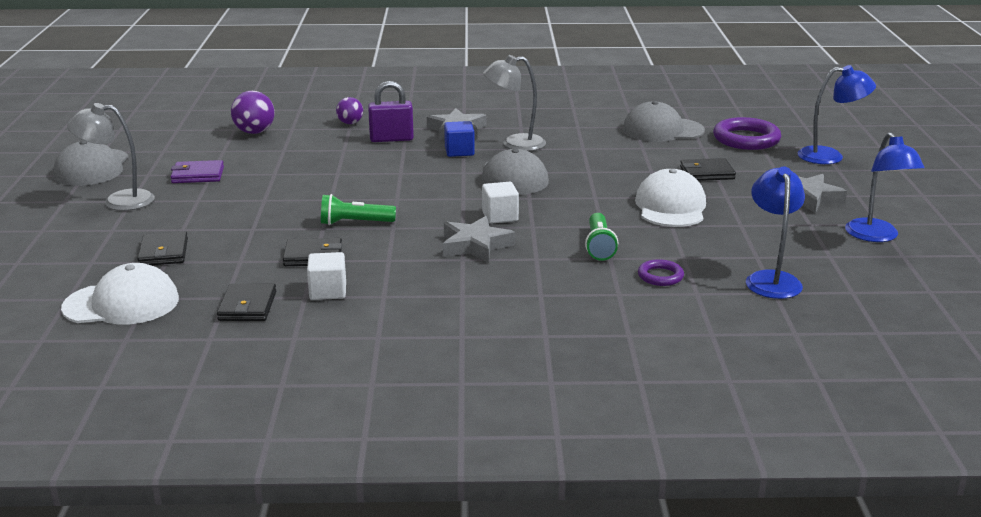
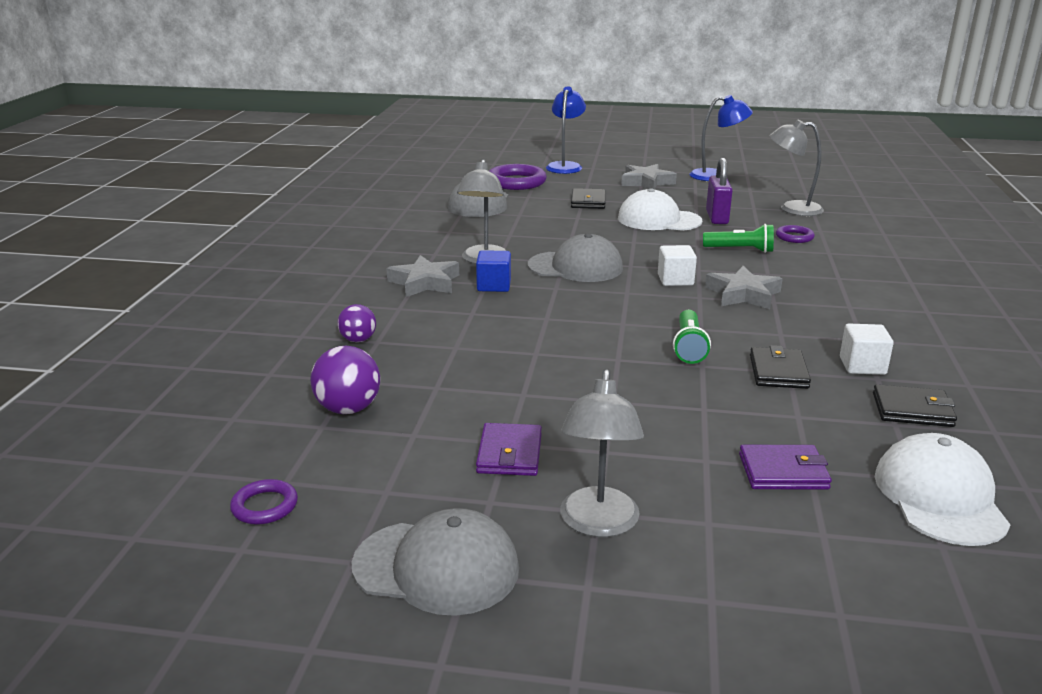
camera: 80 degrees left, 0 degrees up
(154, 128) = (265, 506): none -> purple ring
(163, 252) = (783, 472): black wallet -> purple wallet
(391, 139) = (434, 318): purple padlock -> purple padlock (717, 217)
(771, 279) = (792, 209): blue lamp -> grey lamp

